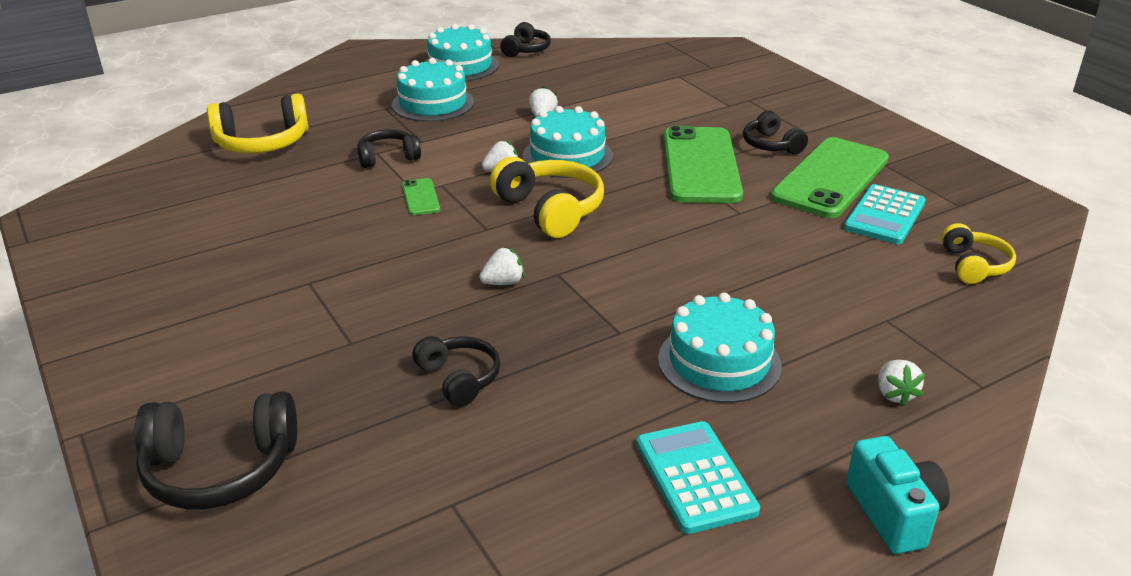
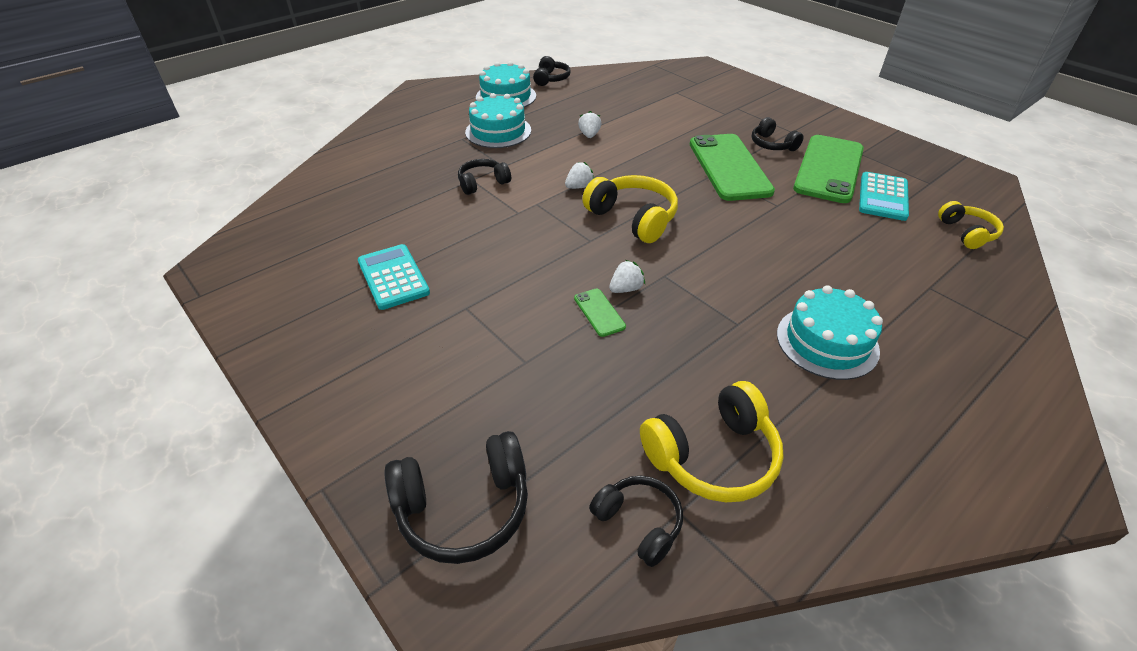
camera: 10 degrees left, 10 degrees up
(262, 143) = (372, 179): yellow headphones -> yellow headphones (713, 456)
(420, 197) = (524, 217): green phone -> green phone (599, 312)
(459, 378) = (630, 385): black headphones -> black headphones (639, 523)
(567, 156) = (624, 168): turquoise cake -> none
(695, 477) = (861, 454): turquoise calculator -> turquoise calculator (393, 277)
(893, 513) = (1025, 465): turquoise camera -> none
(894, 394) = (970, 353): white strawberry -> none

